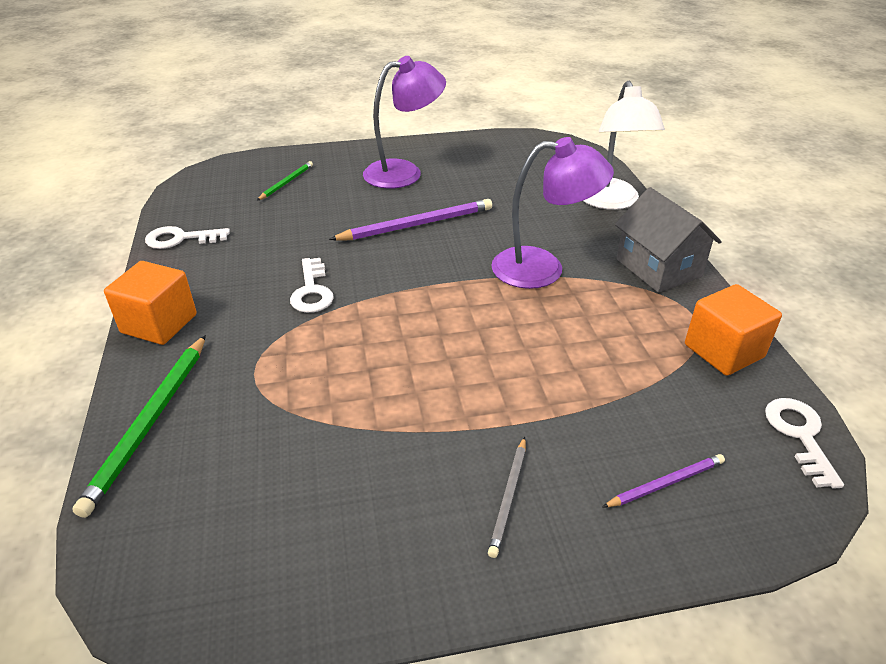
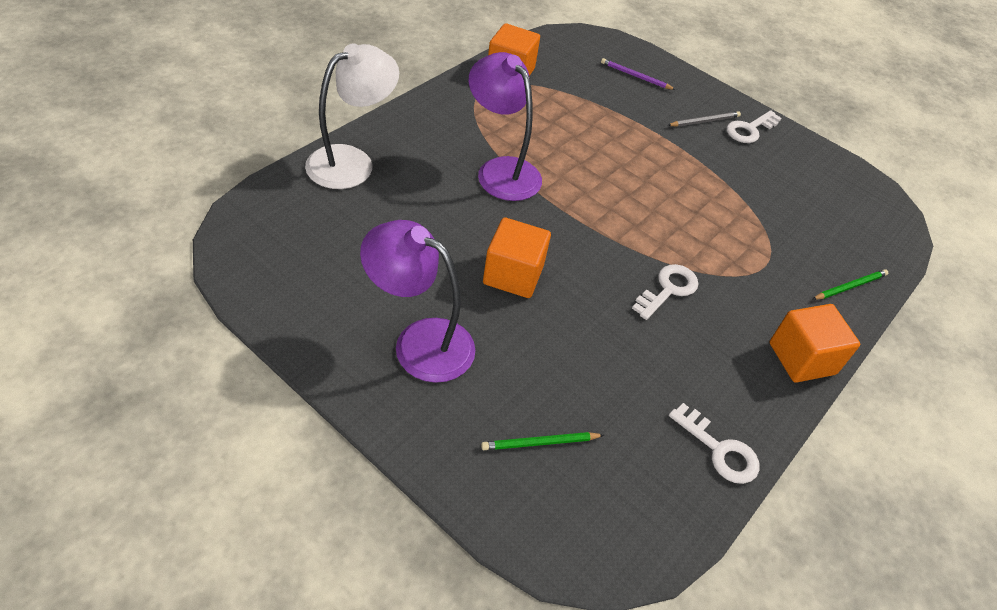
camera: 135 degrees left, 10 degrees up
(150, 422) = (850, 286): green pencil -> green pencil, size x0.56
(417, 224) = (513, 275): purple pencil -> orange cube
(658, 268) = (440, 113): grey house -> none
(800, 435) = (554, 41): white key -> white key (750, 129)

